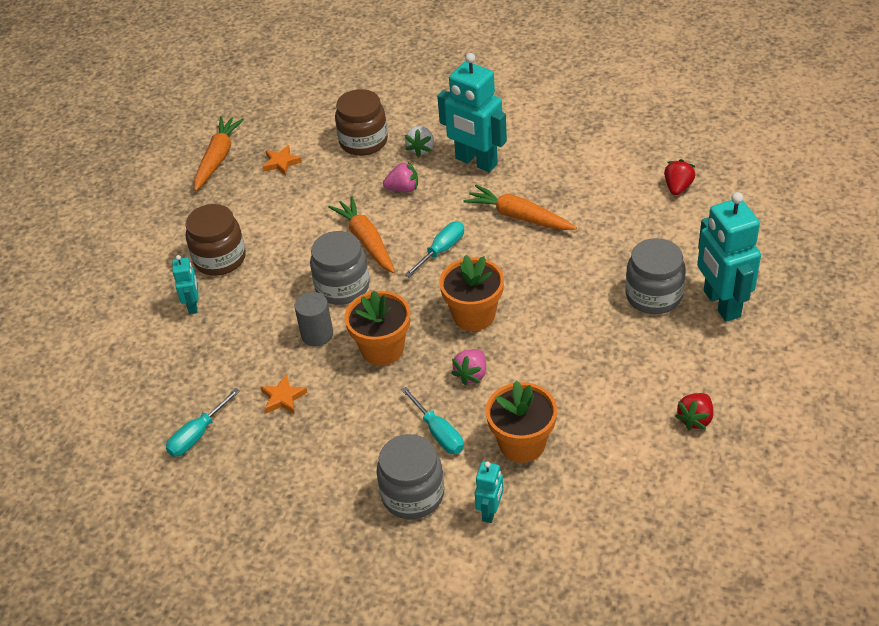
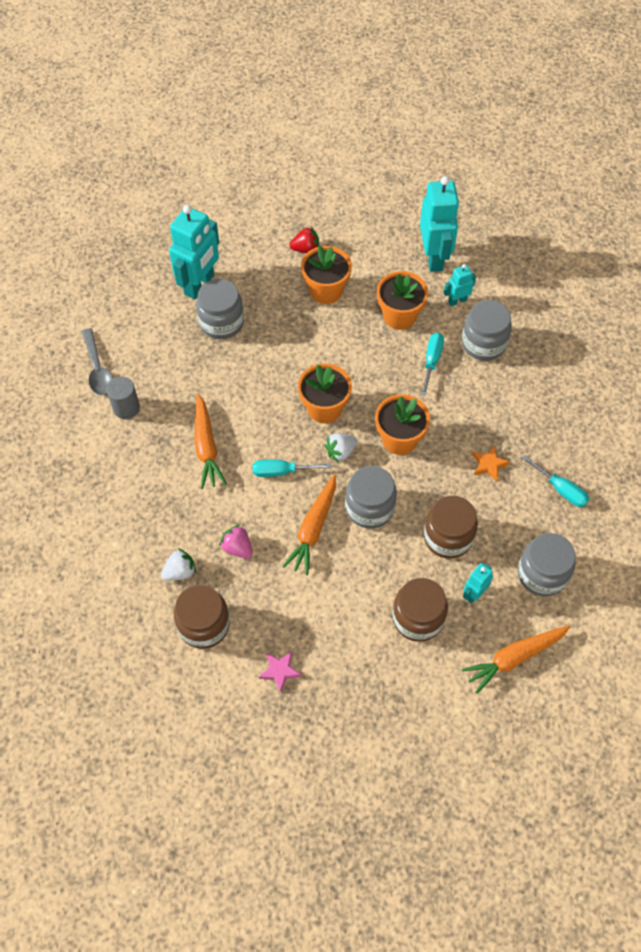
camera: 135 degrees left, 15 degrees up
(150, 361) = (542, 574): none -> grey jar
(198, 434) = (560, 489): turquoise screwdriver -> turquoise screwdriver turned 45 degrees clockwise
(218, 158) = (316, 732): orange carrot -> orange carrot (514, 658)
(256, 321) = (448, 537): none -> brown jar
(281, 162) = (280, 671): orange star -> pink star
(317, 334) = (423, 488): grey cylinder -> grey cylinder (126, 408)
(416, 300) = (340, 452): none -> white strawberry
(471, 374) = (373, 375): pink strawberry -> none
(476, 162) = (166, 519): turquoise robot -> turquoise robot (434, 257)
(617, 401) = (326, 290): none -> orange flower pot
(677, 187) = (98, 369): red strawberry -> grey spoon

